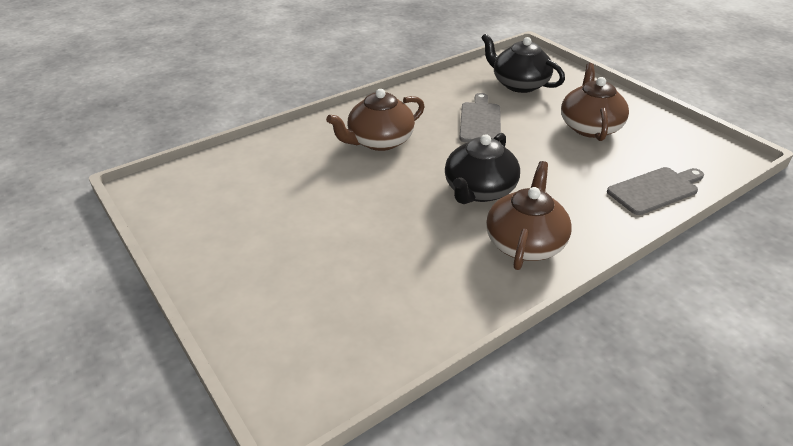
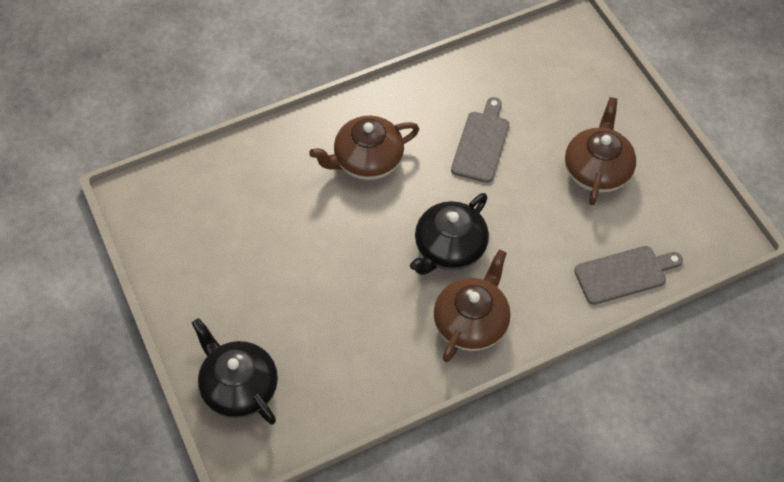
camera: 10 degrees right, 20 degrees up
(519, 84) = (545, 84): black teapot -> black teapot (239, 386)

